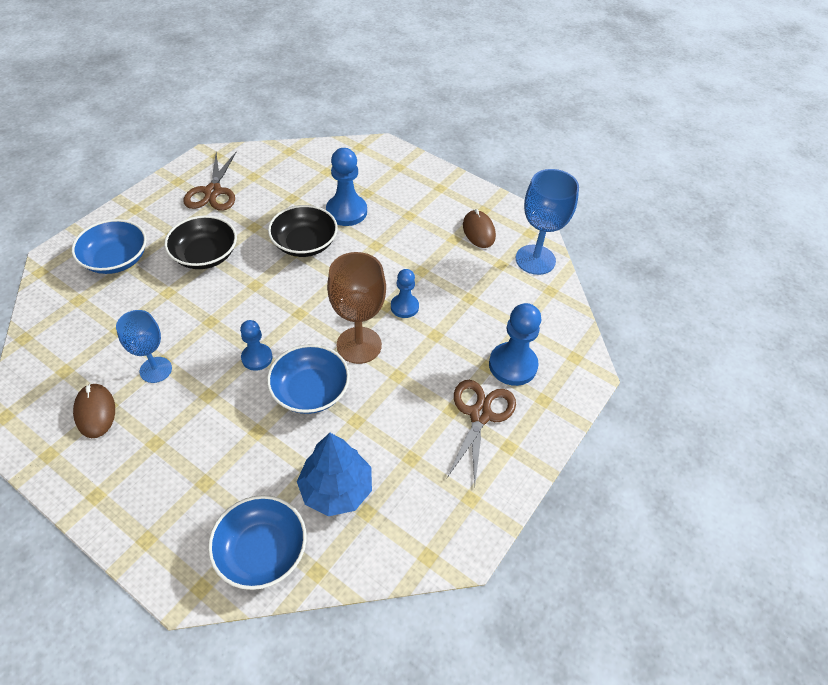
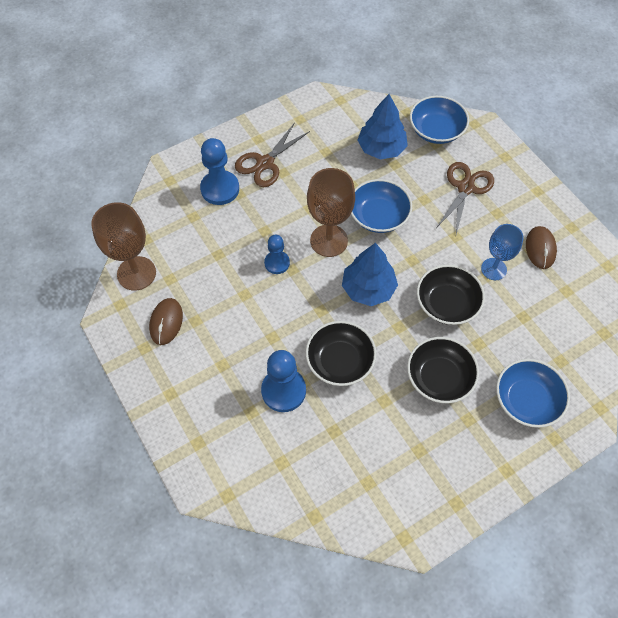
camera: 155 degrees left, 10 degrees up
(207, 319) = (447, 303): none -> black bowl
(213, 192) = (418, 470): brown scissors -> brown scissors (465, 188)
(257, 358) = (412, 255): blue pawn -> none
(297, 310) = (368, 288): none -> blue tree
(535, 260) = (136, 273): blue goblet -> brown goblet

